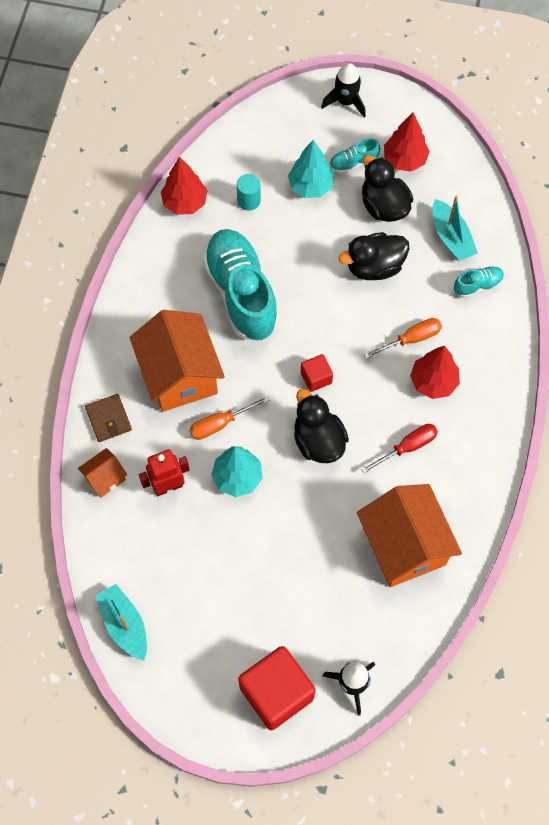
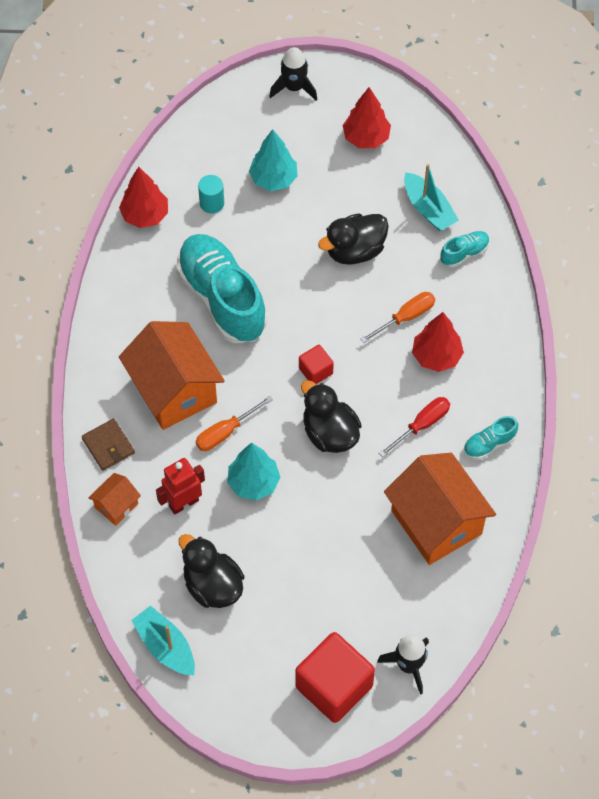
camera: 10 degrees left, 5 degrees down
(353, 163) = (314, 149): turquoise shoe -> turquoise shoe (489, 444)
(384, 206) = (353, 188): black duck -> black duck (212, 585)

